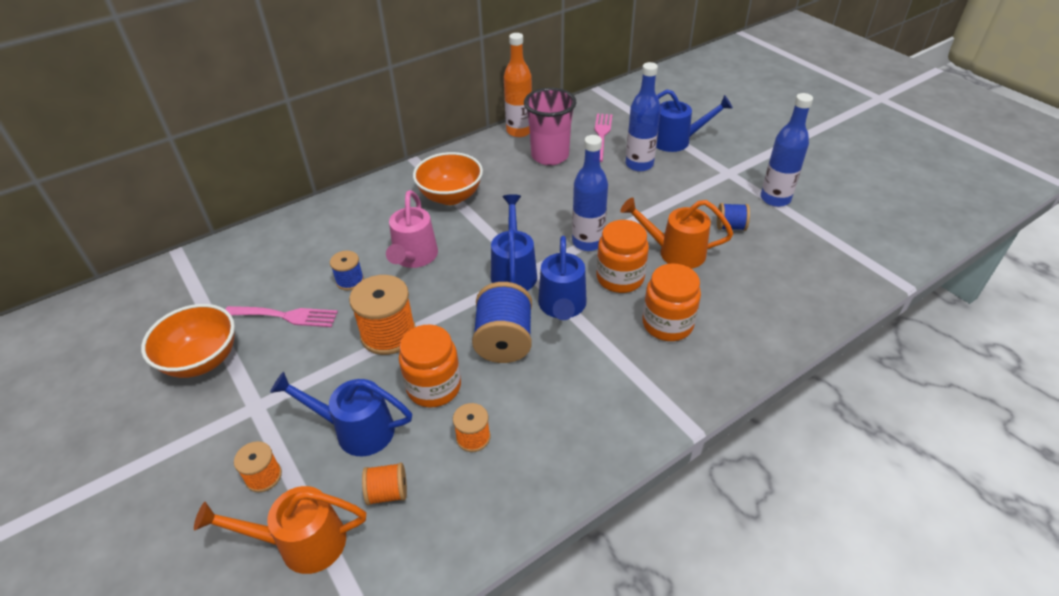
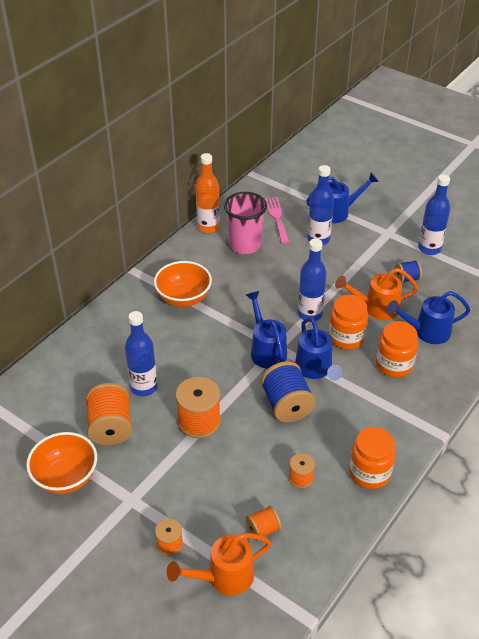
camera: 20 degrees left, 0 degrees up
(286, 316) = (111, 427): pink fork -> orange spool
(350, 281) = (144, 387): blue spool -> blue bottle
(356, 430) = (216, 495): blue watering can -> blue watering can (427, 331)
(414, 258) = (183, 357): pink watering can -> none
(434, 387) = (254, 451): orange jar -> orange jar (369, 473)

